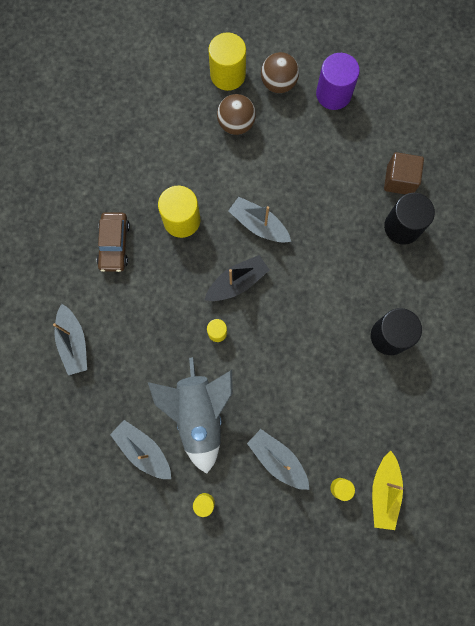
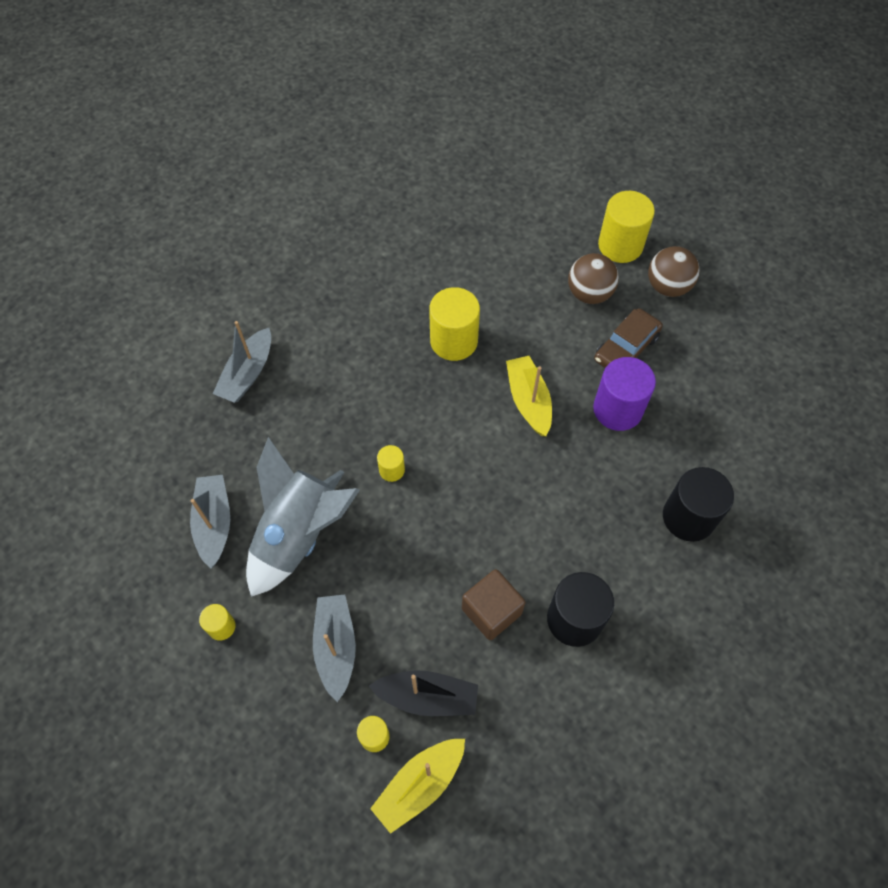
camera: 40 degrees right, 15 degrees down
(114, 244) = (368, 316): brown car -> brown car (626, 348)
(237, 282) = (456, 438): black boat -> black boat (427, 697)
(258, 225) = (528, 400): grey boat -> yellow boat
(333, 94) = (720, 335): purple cylinder -> purple cylinder (617, 409)
(399, 180) = (726, 468): brown cube -> brown cube (491, 611)

